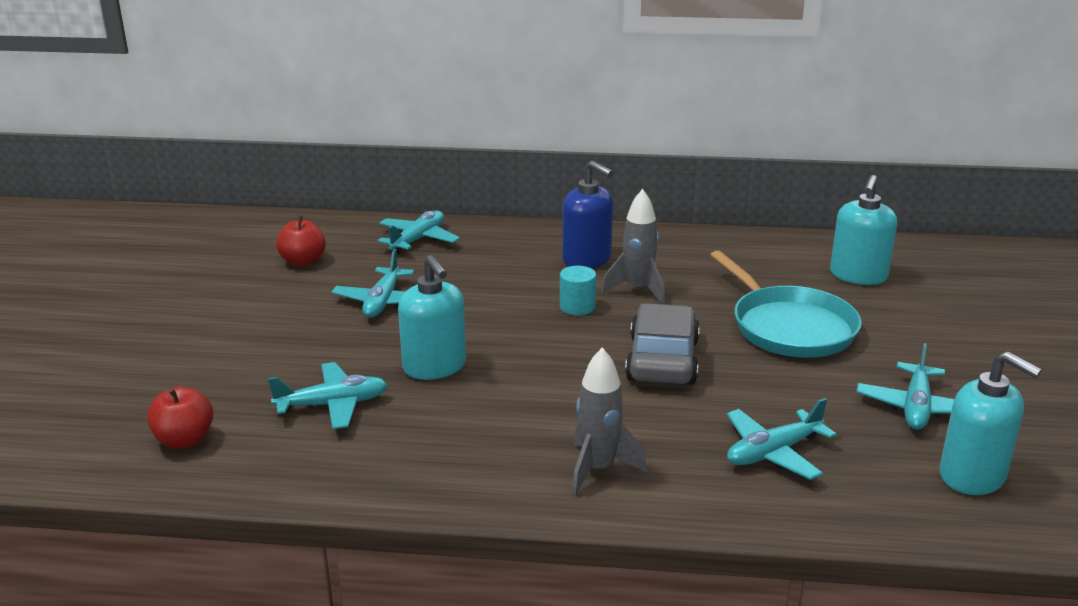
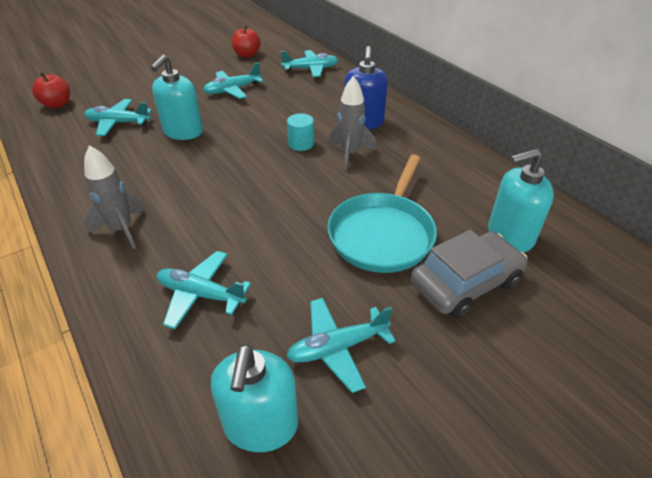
camera: 50 degrees right, 15 degrees up
(332, 405) = (118, 123): turquoise plane -> turquoise plane turned 150 degrees clockwise
(662, 360) = (273, 199): grey car -> grey car (465, 283)

